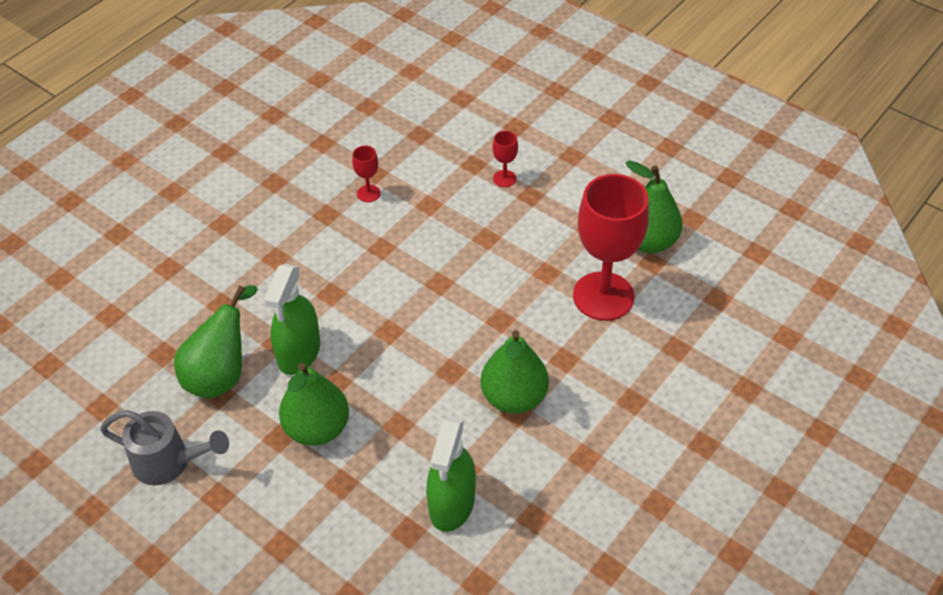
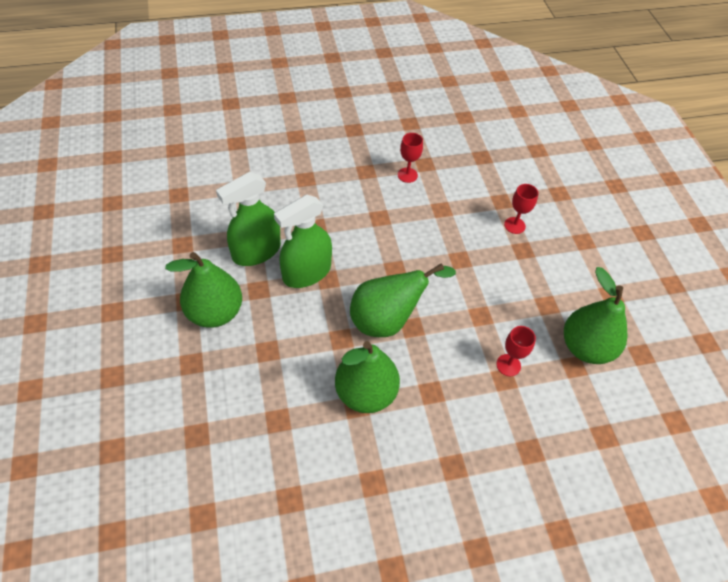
camera: 35 degrees right, 5 degrees up
(169, 462) = (109, 267): grey watering can -> none
(221, 374) = (196, 232): green pear -> green pear (388, 319)
(452, 503) = (245, 438): green spray bottle -> green spray bottle (306, 272)
(603, 296) = (508, 365): red goblet -> red goblet, size x0.42

